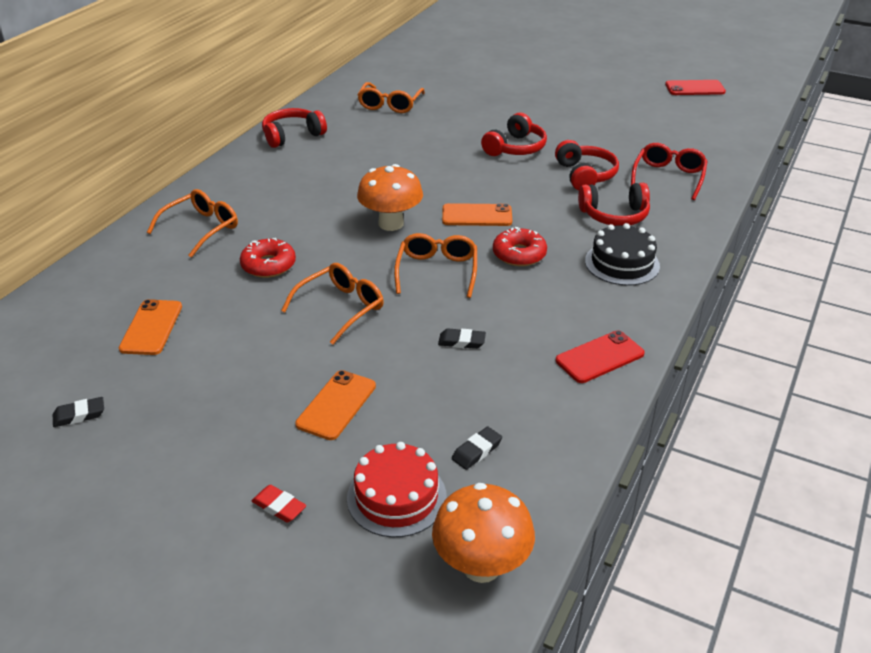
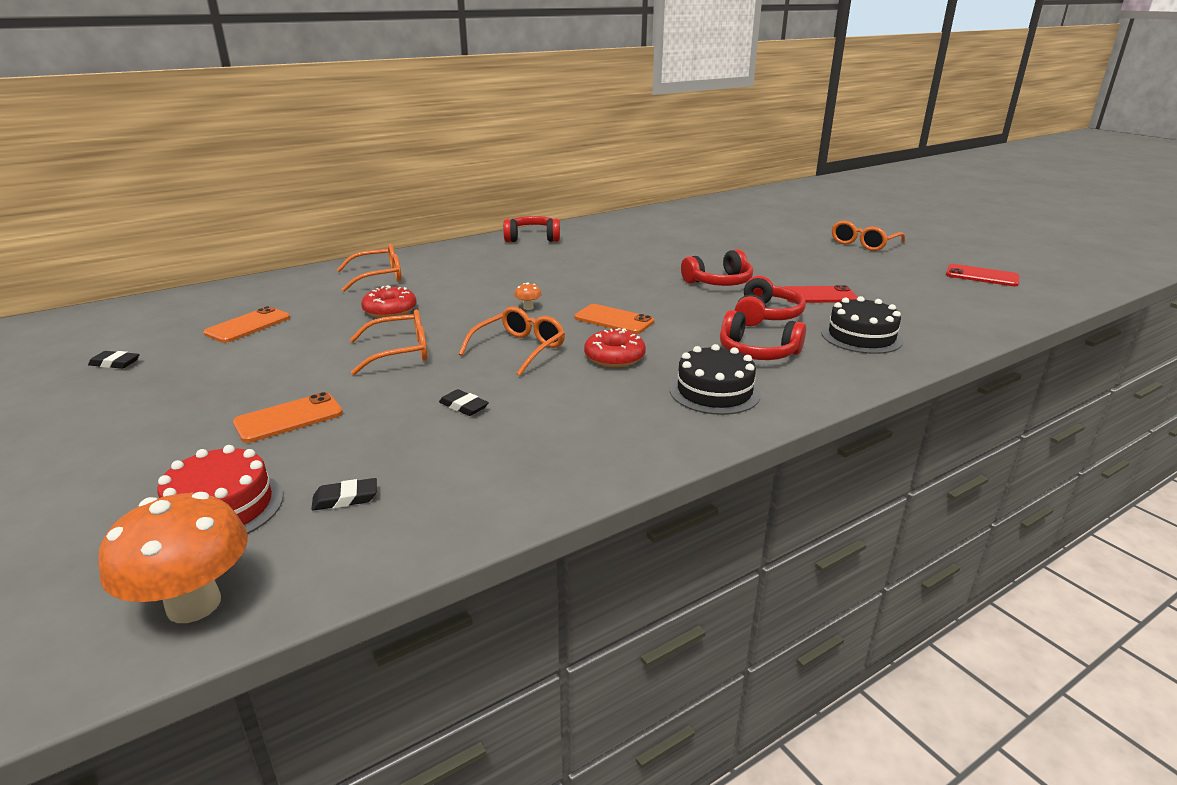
camera: 30 degrees right, 10 degrees down
(279, 506) = (127, 476): red eraser -> none
(390, 104) = (641, 234): orange glasses -> orange glasses (863, 243)
(391, 224) = (528, 307): orange mushroom -> orange mushroom, size x0.40
(600, 357) = (581, 463): red phone -> red phone (818, 295)
(668, 177) = (861, 336): red glasses -> black cake

